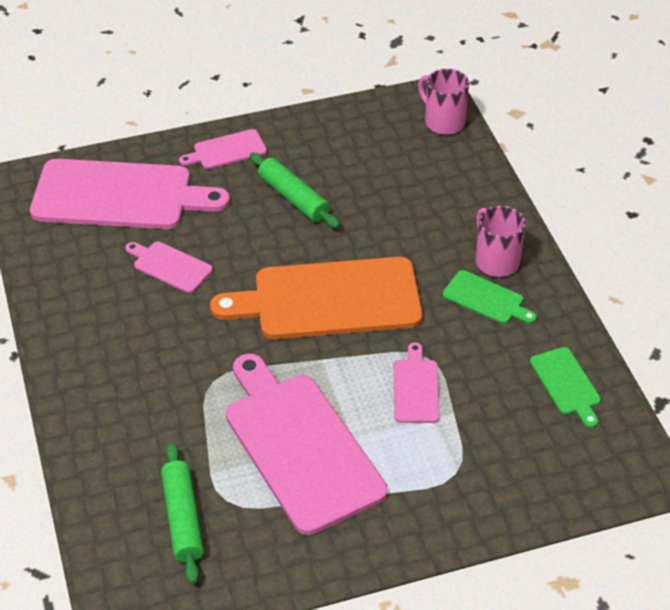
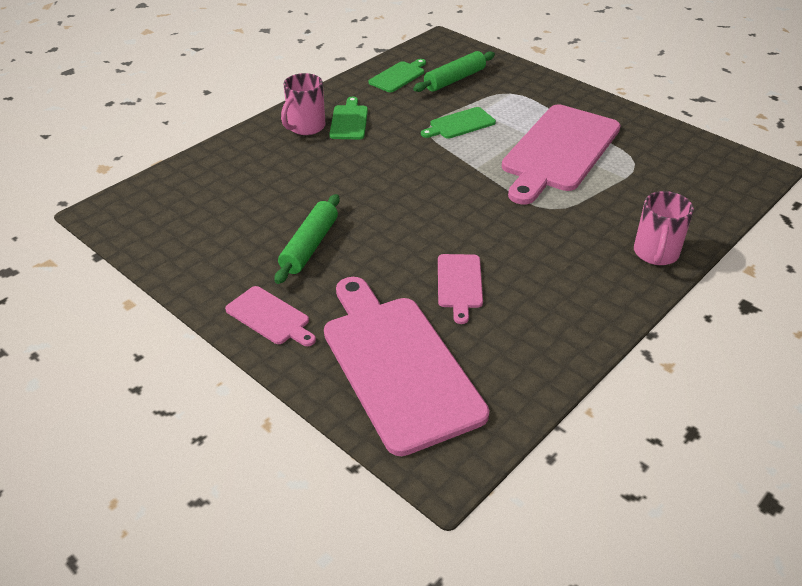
camera: 120 degrees left, 5 degrees down
(183, 519) = (670, 175): green rolling pin -> green rolling pin (454, 79)
(329, 300) = (415, 185): orange cutting board -> none
(415, 388) = (460, 124): pink cutting board -> green cutting board
(443, 122) = (141, 198): pink mug -> pink mug (655, 254)

